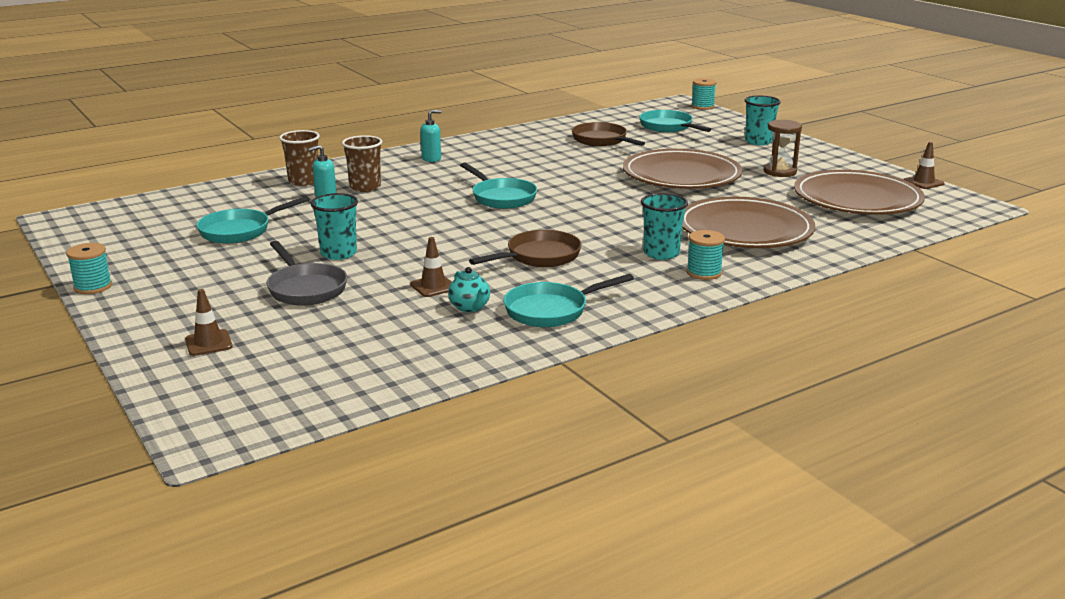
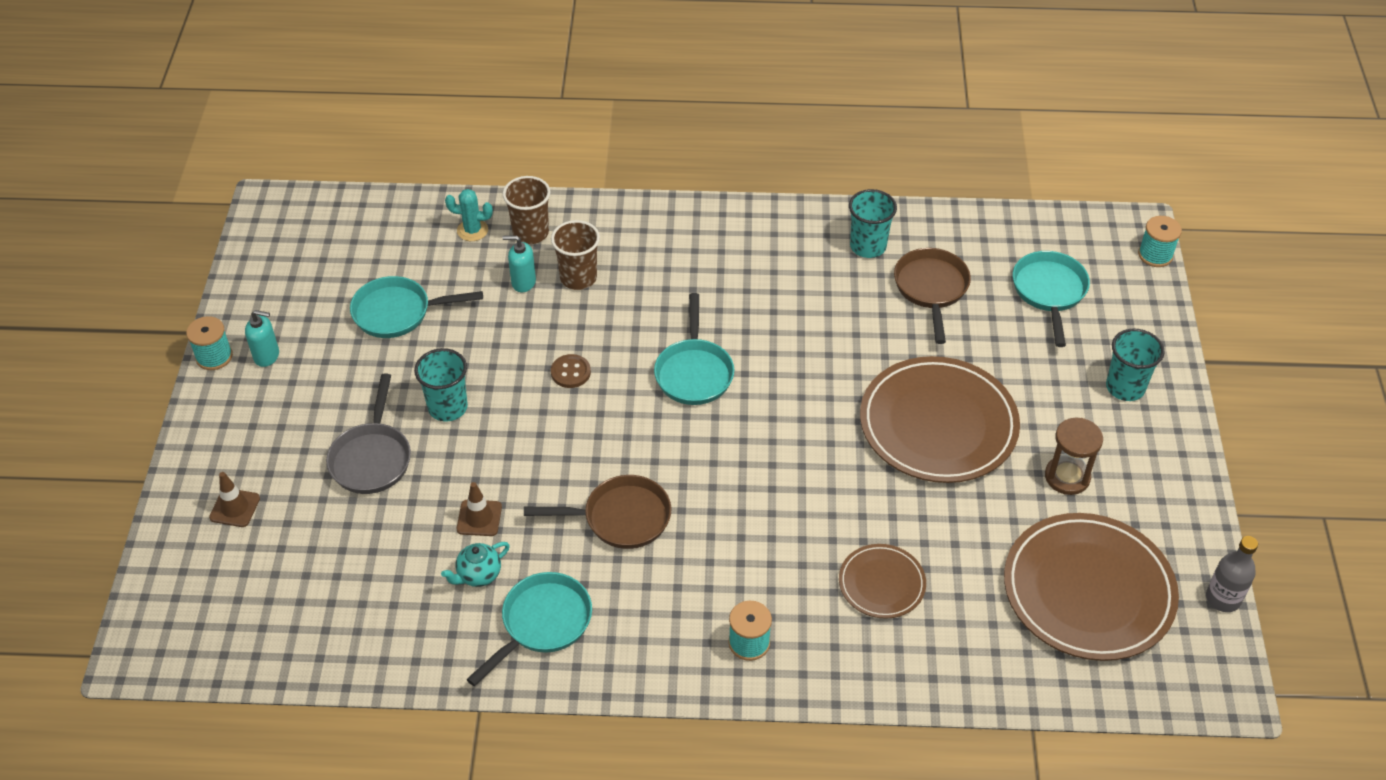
camera: 35 degrees right, 25 degrees up
(256, 190) = (472, 230): none -> turquoise cactus
(414, 218) = (570, 372): none -> brown button
(431, 159) = (699, 243): turquoise soap dispenser -> turquoise soap dispenser (267, 356)
(470, 307) = (478, 575): turquoise teapot -> turquoise teapot turned 45 degrees clockwise
(551, 310) = (542, 623): turquoise pan -> turquoise pan turned 120 degrees clockwise
(661, 253) = (744, 581): turquoise cup -> turquoise cup (868, 246)
(744, 230) = (881, 583): brown plate -> brown plate, size x0.51
(923, 182) = (1223, 598): brown traffic cone -> grey bottle

